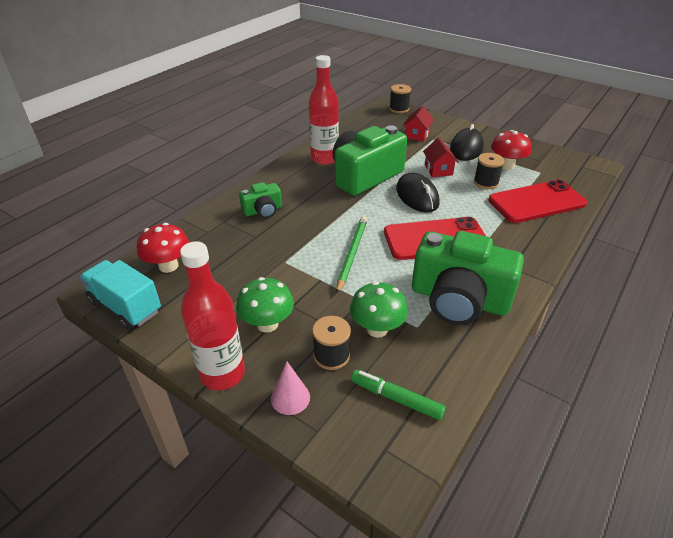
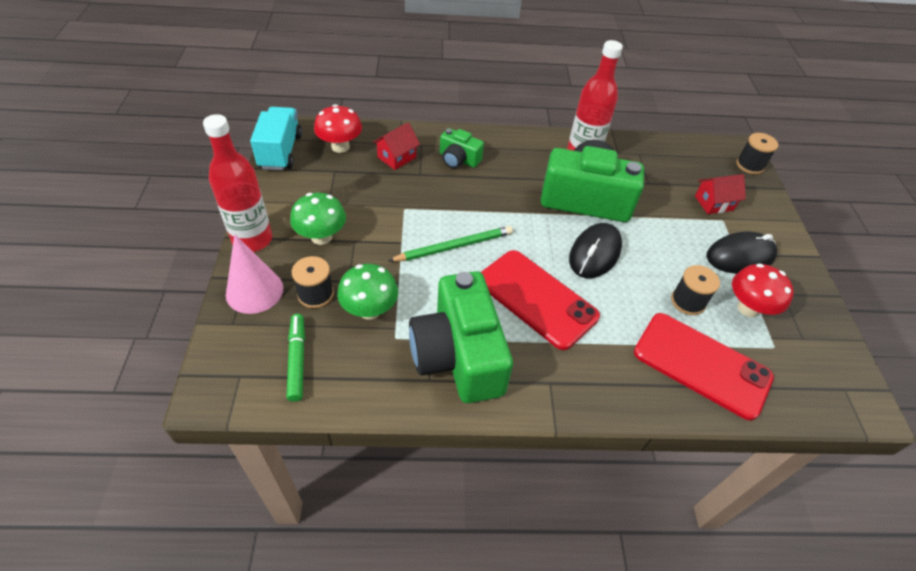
camera: 50 degrees right, 10 degrees up
(290, 397) = (254, 291): pink cone -> pink cone, size x1.57
(438, 170) = (665, 250): red house -> red house (397, 157)

